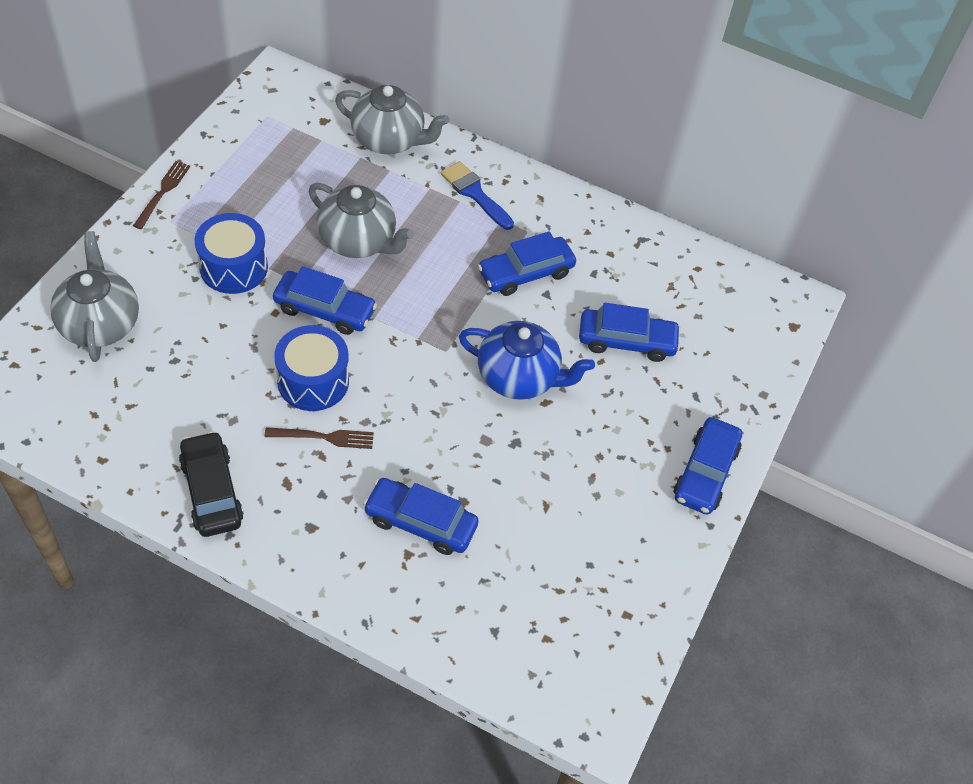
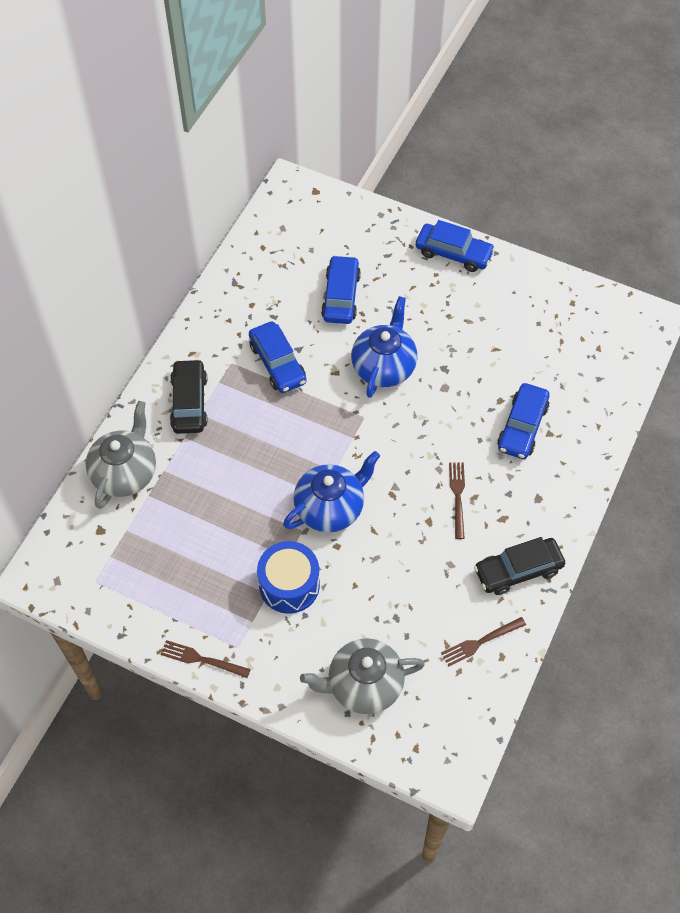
camera: 85 degrees left, 5 degrees up
(125, 439) = (480, 642): none -> brown fork
(313, 381) = (405, 510): blue drum -> none
(325, 310) = (330, 508): blue car -> blue teapot
(358, 241) = (251, 488): grey teapot -> none
(474, 193) = (189, 402): blue brush -> black car

